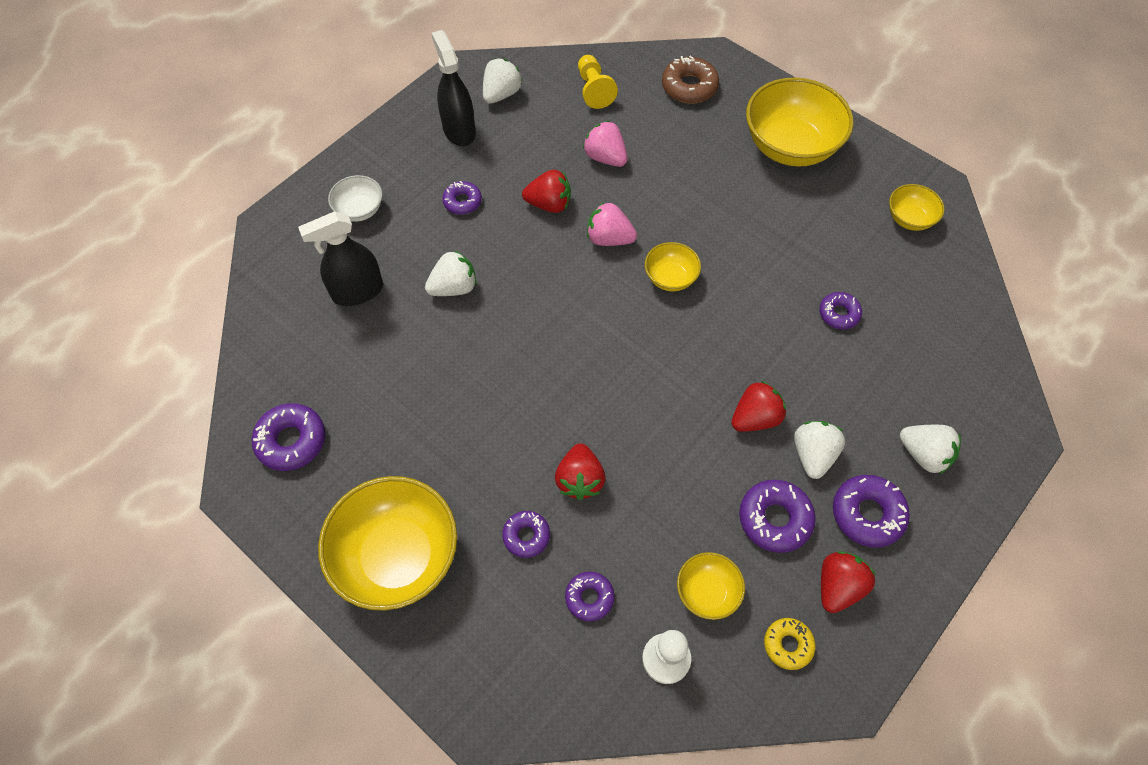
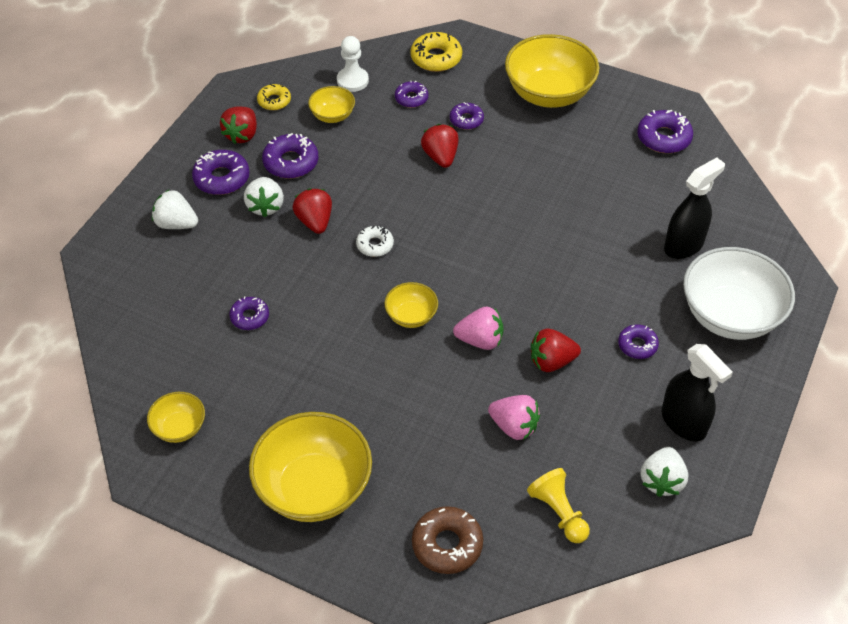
camera: 165 degrees right, 10 degrees down
(359, 210) = (730, 315): white bowl -> white bowl, size x2.02
(454, 287) = (603, 266): white strawberry -> none
(529, 676) = (436, 58): none -> yellow donut
(690, 370) = (375, 245): none -> white donut
(755, 418) = (315, 222): red strawberry -> red strawberry turned 120 degrees clockwise

